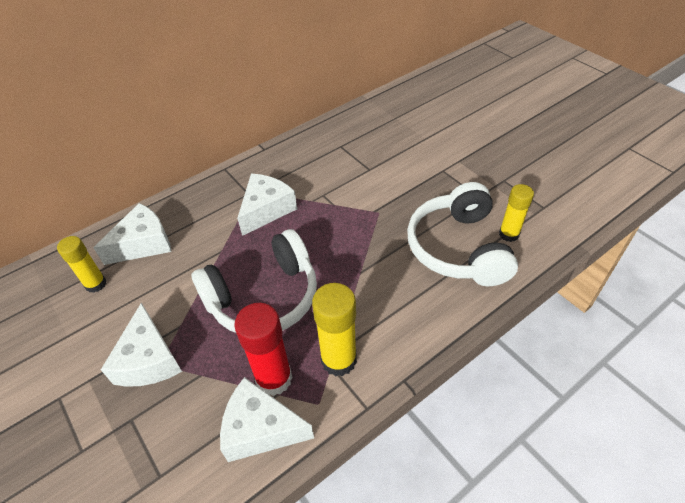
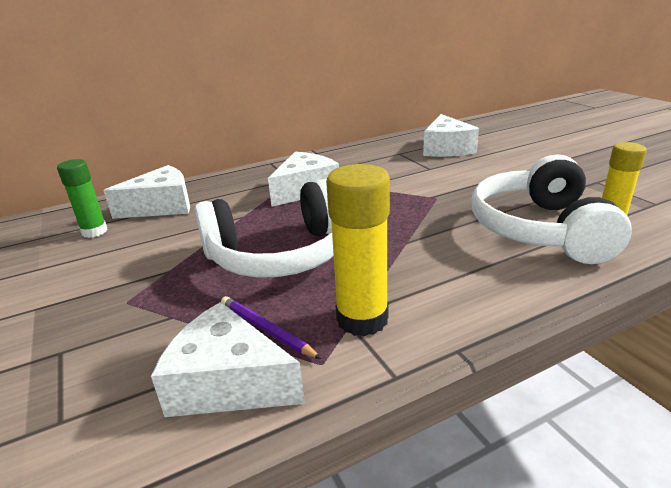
camera: 10 degrees right, 20 degrees down
(96, 284) = (94, 231): yellow glue stick -> green glue stick
(149, 359) = (115, 296): white cheese -> white cheese (446, 149)
(274, 378) = (266, 329): red glue stick -> purple pencil

